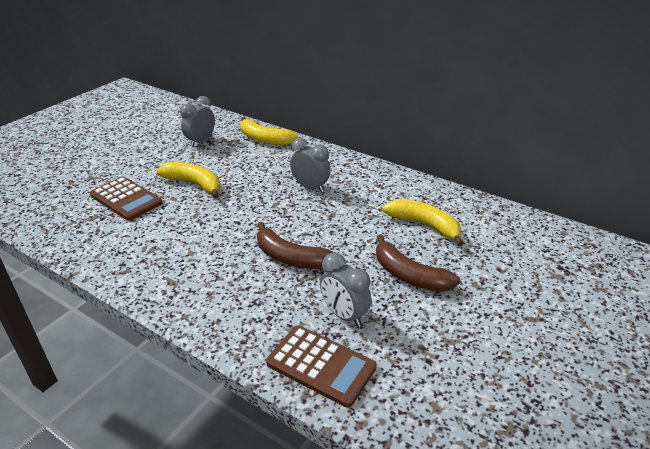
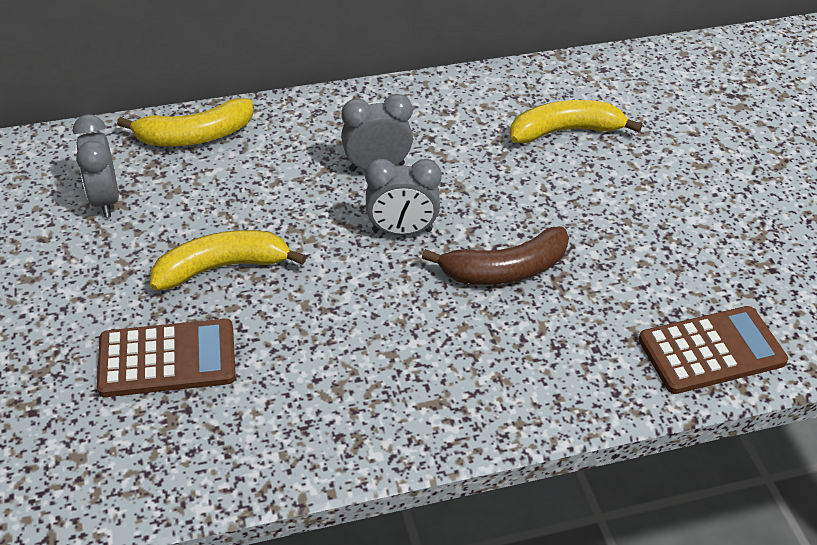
camera: 50 degrees left, 10 degrees up
(344, 315) = (651, 287): grey clock -> grey clock (401, 231)
(409, 275) = (637, 199): brown banana -> none

